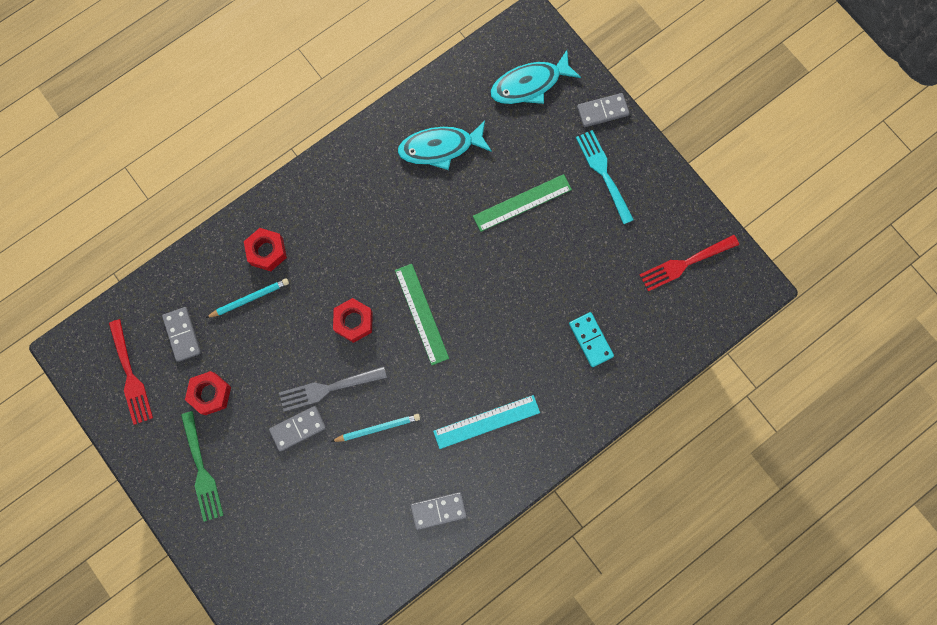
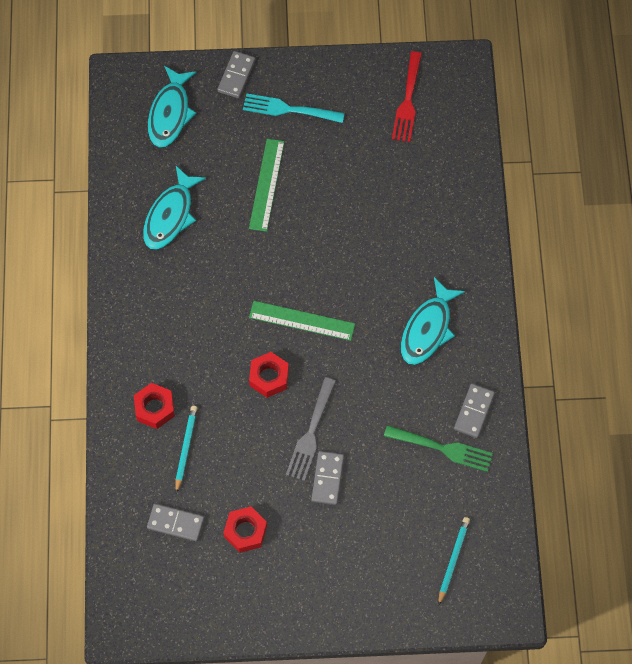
camera: 55 degrees left, 10 degrees down
(130, 376) = (180, 589): red fork -> none
(201, 470) = (306, 579): green fork -> green fork (442, 448)
(378, 428) = (373, 415): turquoise pencil -> turquoise pencil (453, 559)
(486, 422) = (428, 329): turquoise ruler -> turquoise fish
(590, 340) = (418, 209): turquoise domino -> none

